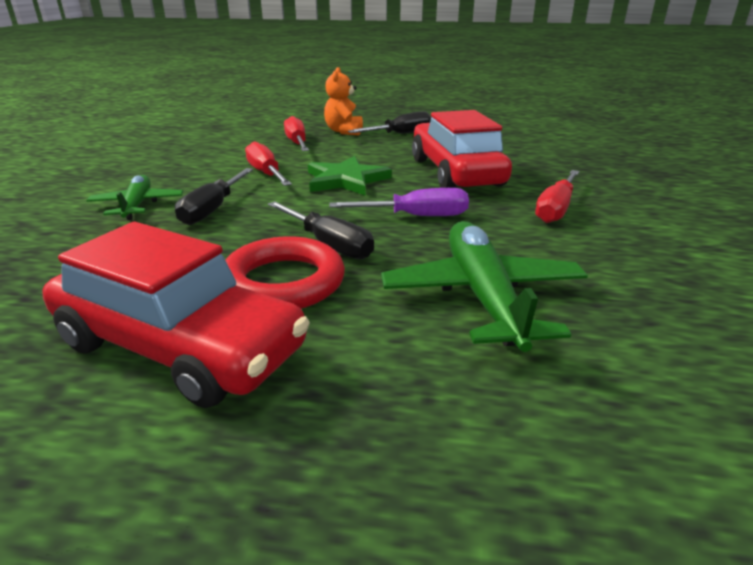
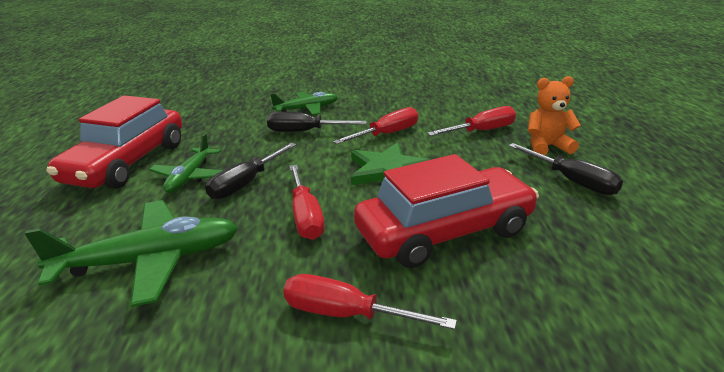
camera: 80 degrees right, 0 degrees up
(283, 282) = (190, 177): red ring -> green plane
(416, 216) = (305, 216): purple screwdriver -> red screwdriver

